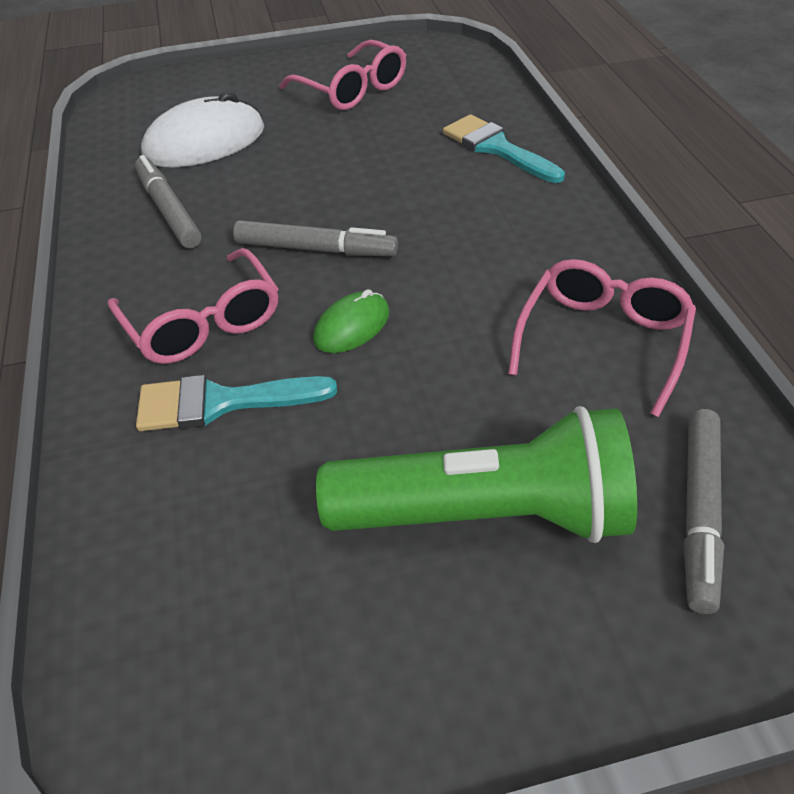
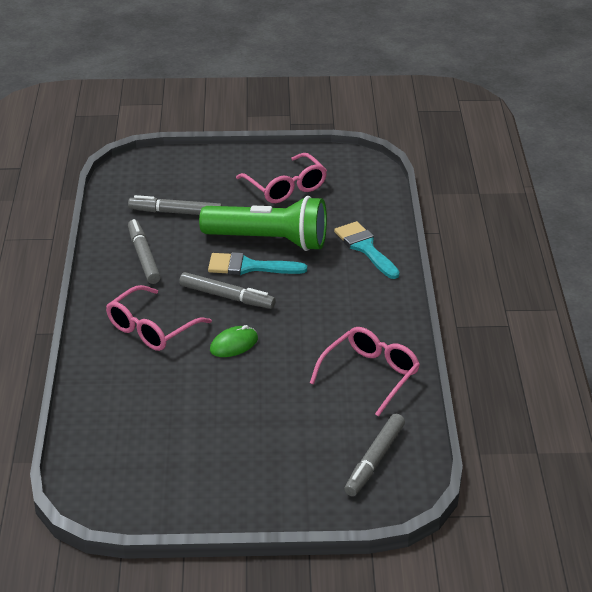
camera: 10 degrees right, 10 degrees down
(203, 323) = (151, 329): pink glasses -> pink glasses turned 60 degrees clockwise
(204, 142) = (175, 212): white mouse -> grey marker
(221, 402) = (152, 371): turquoise brush -> turquoise brush (249, 267)
(486, 514) = (270, 443): green flashlight -> green flashlight (269, 240)

